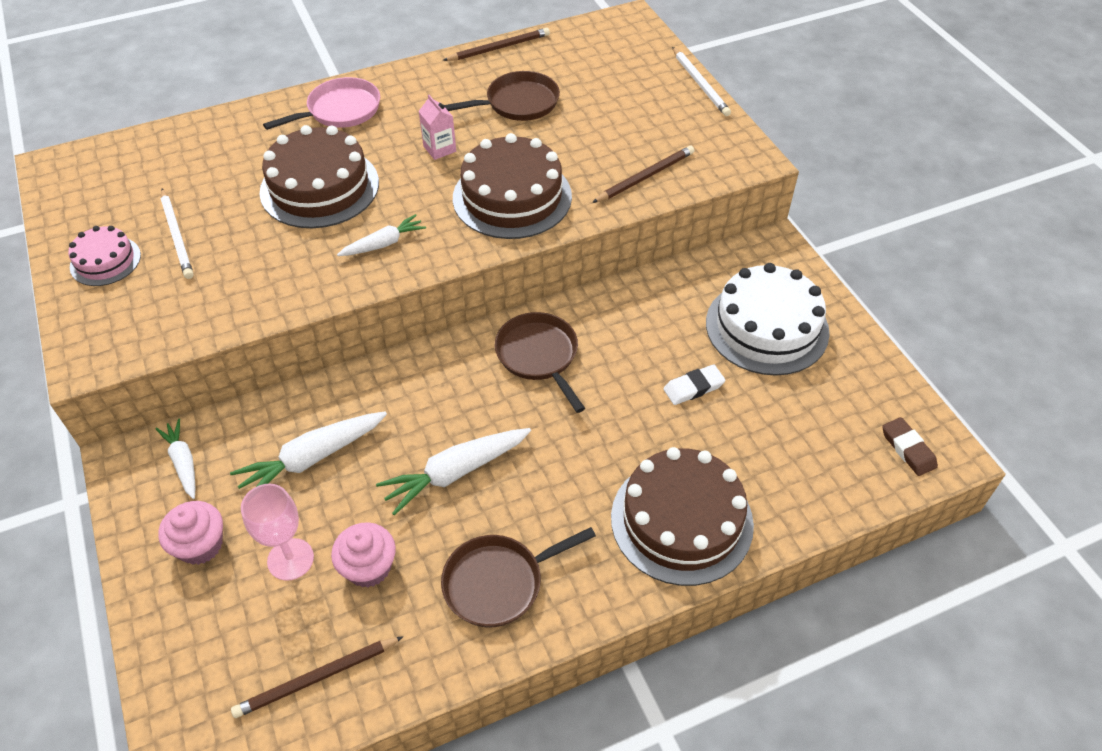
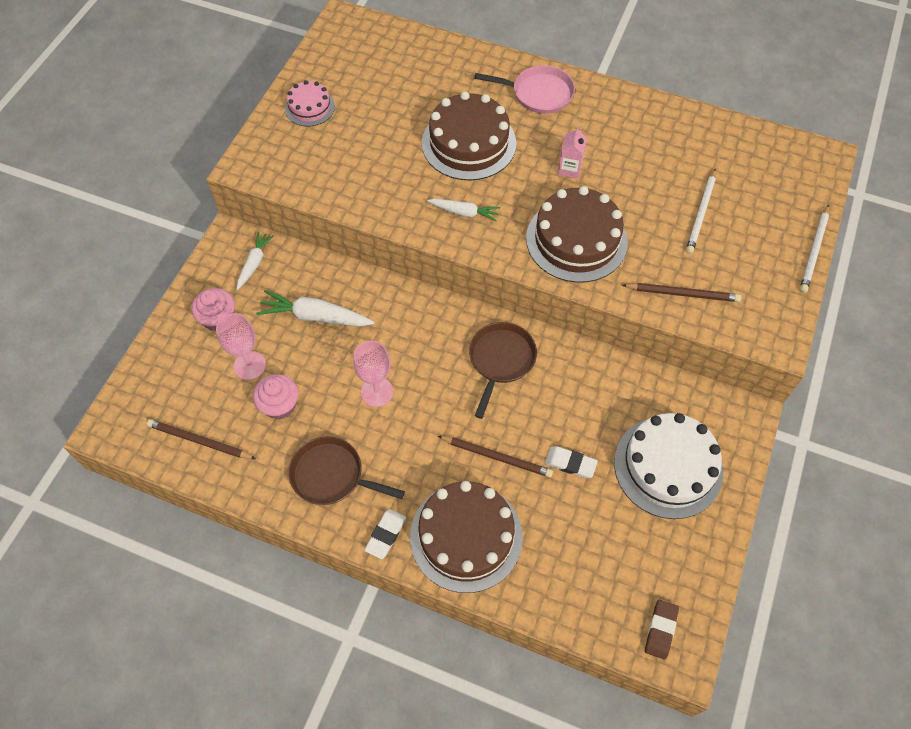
camera: 45 degrees right, 10 degrees up
(177, 236) = (360, 118): white pencil -> white pencil (701, 213)
(455, 473) = (377, 392): white carrot -> pink goblet
(499, 48) = (697, 115): brown pencil -> brown pencil (497, 457)
(518, 103) = (660, 170): brown pan -> none
(611, 585) = (385, 535): none -> white eraser

